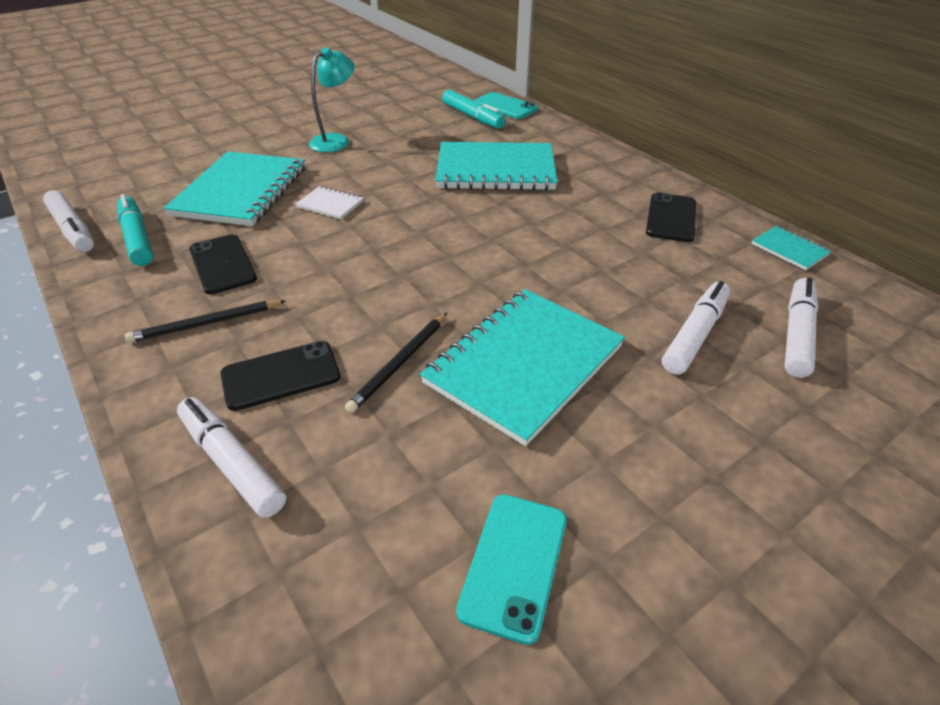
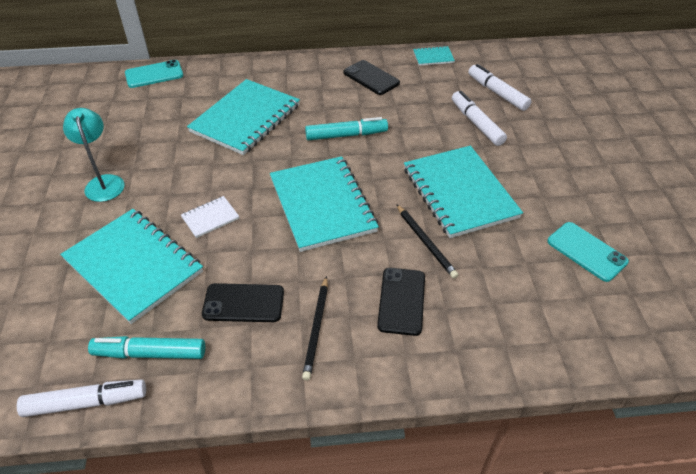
camera: 60 degrees left, 5 degrees up
(232, 463) = (466, 343): white marker -> none
(404, 261) = (322, 205): none -> turquoise notebook
(472, 117) = (152, 96): turquoise marker -> turquoise marker (346, 135)

